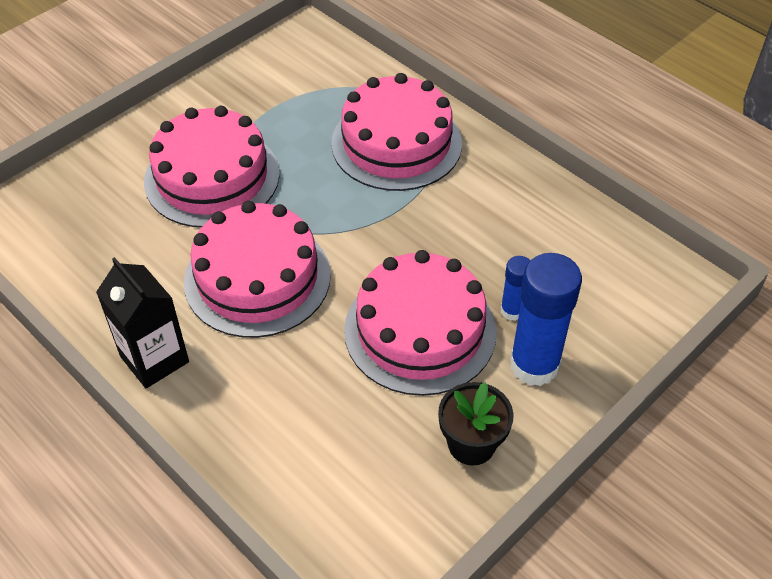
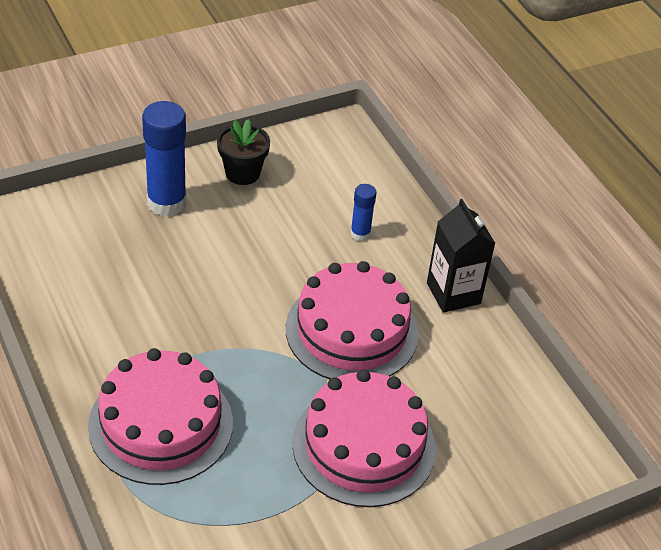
camera: 165 degrees left, 5 degrees down
(420, 330) = (237, 250): pink cake -> none
(512, 311) = (156, 241): blue glue stick -> blue glue stick (360, 234)

